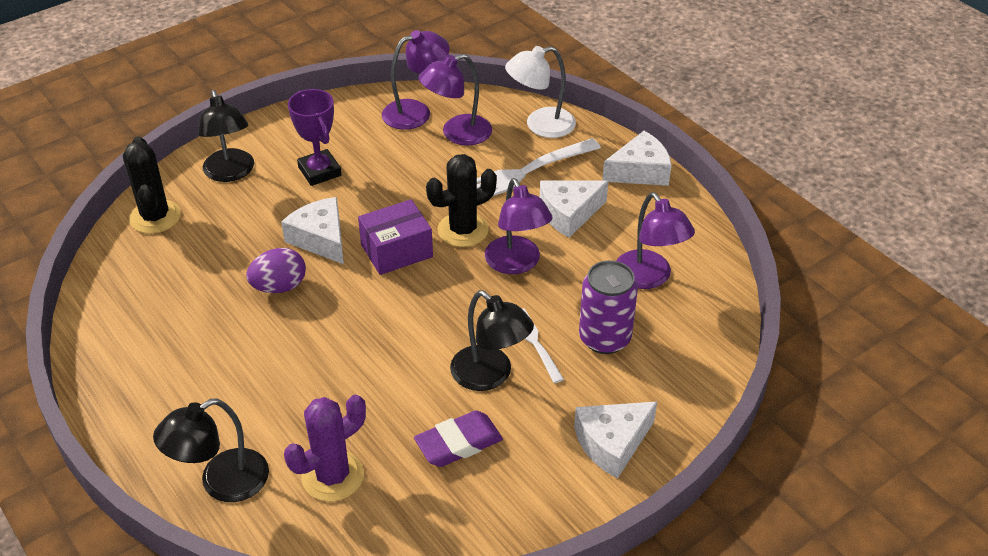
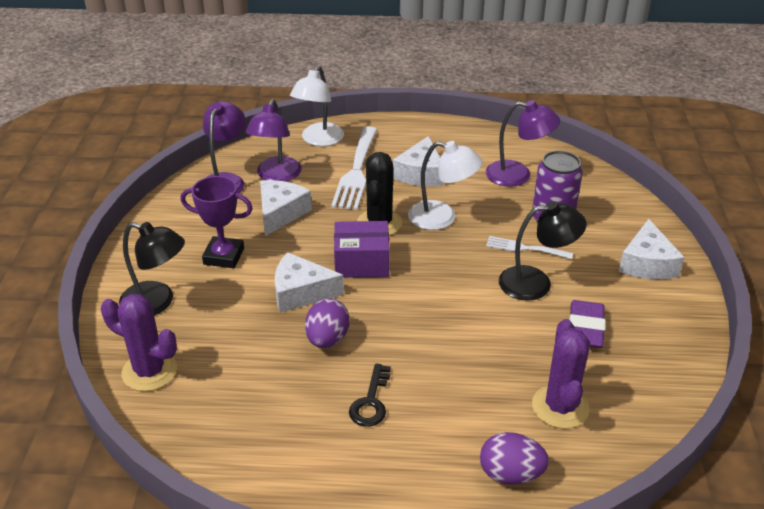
camera: 50 degrees left, 5 degrees down
(155, 217) = (149, 371): black cactus -> purple cactus
(222, 483) = (510, 474): black lamp -> purple egg
(230, 353) = (371, 402): none -> black key
(396, 250) = (362, 262): purple box -> purple box turned 75 degrees clockwise
(517, 264) = (442, 218): purple lamp -> white lamp
(640, 171) = (417, 128): white cheese -> white cheese (280, 213)

